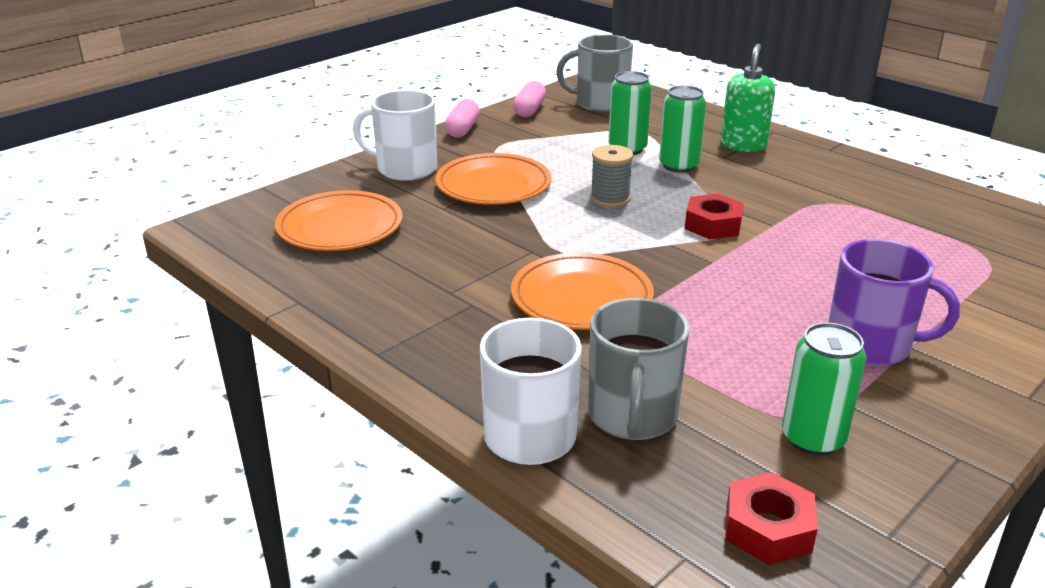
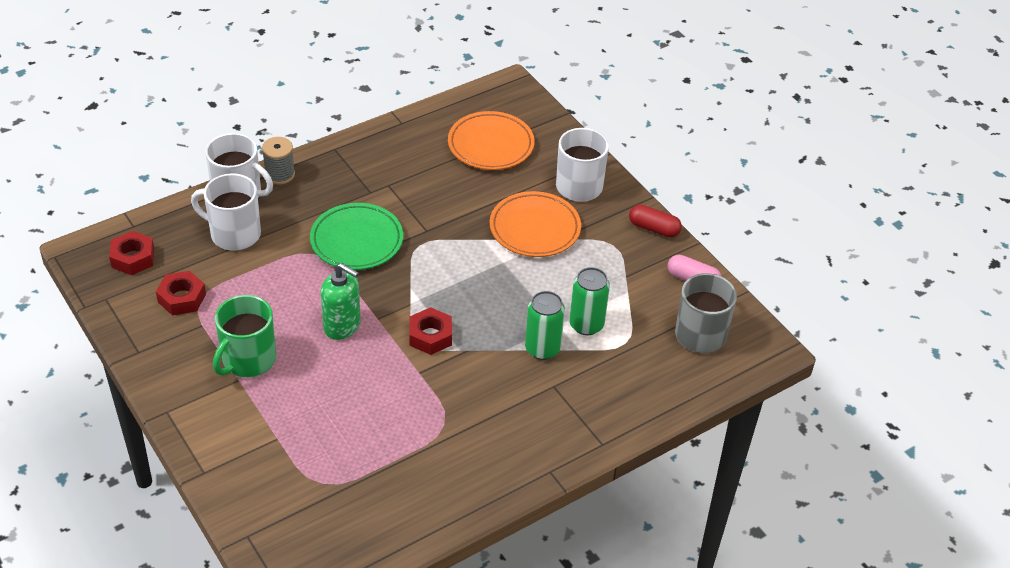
camera: 100 degrees right, 15 degrees up
(462, 129) = (654, 228): pink capsule -> red capsule
(581, 298) = (356, 241): orange plate -> green plate
(610, 199) = (492, 289): grey spool -> grey spool (280, 174)
(632, 416) = (234, 234): grey mug -> white mug
(743, 145) = (574, 408): green soap dispenser -> green soap dispenser (342, 326)
(813, 438) = (182, 298): green can -> red nut
(870, 345) = (248, 360): purple mug -> green mug

